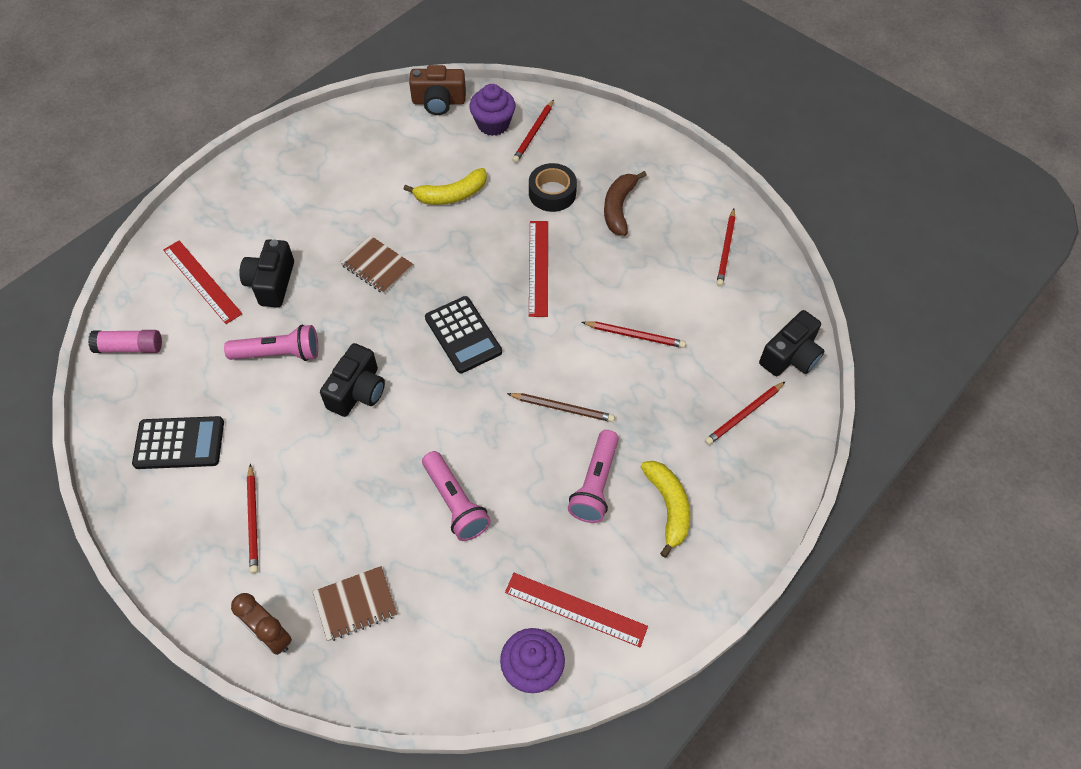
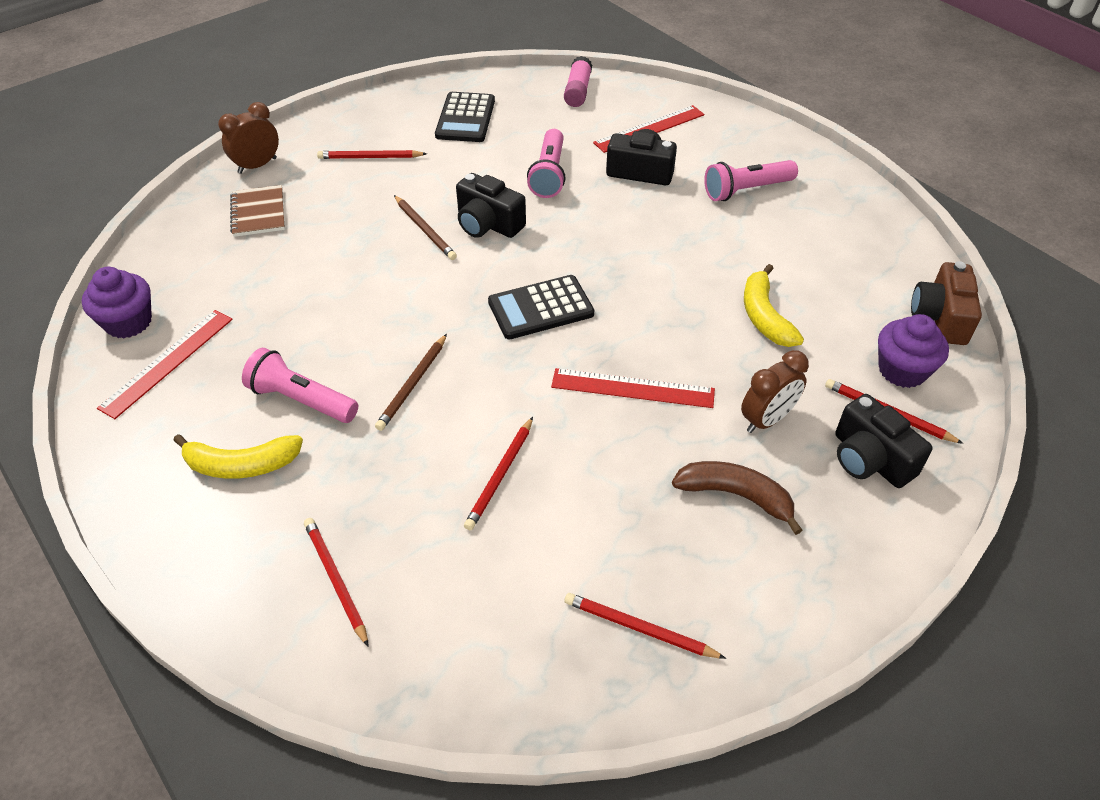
camera: 100 degrees right, 10 degrees down
(370, 441) = (425, 230): none -> brown pencil
(377, 266) = (654, 246): brown notebook -> none
(455, 502) = (330, 284): pink flashlight -> pink flashlight (746, 190)
(552, 193) = (767, 420): black tape -> brown clock
(790, 356) = (413, 672): black camera -> black camera (870, 459)

